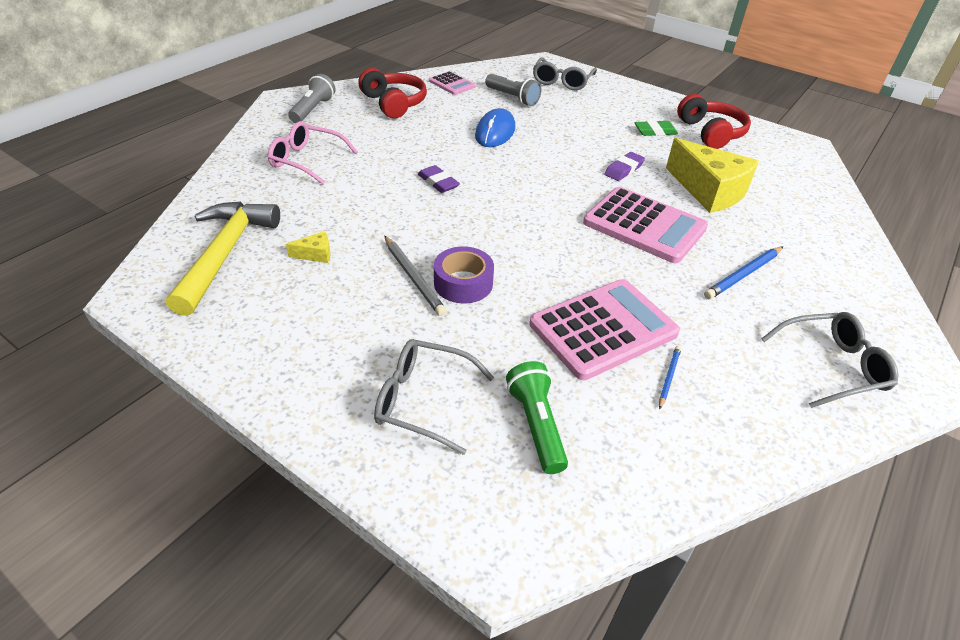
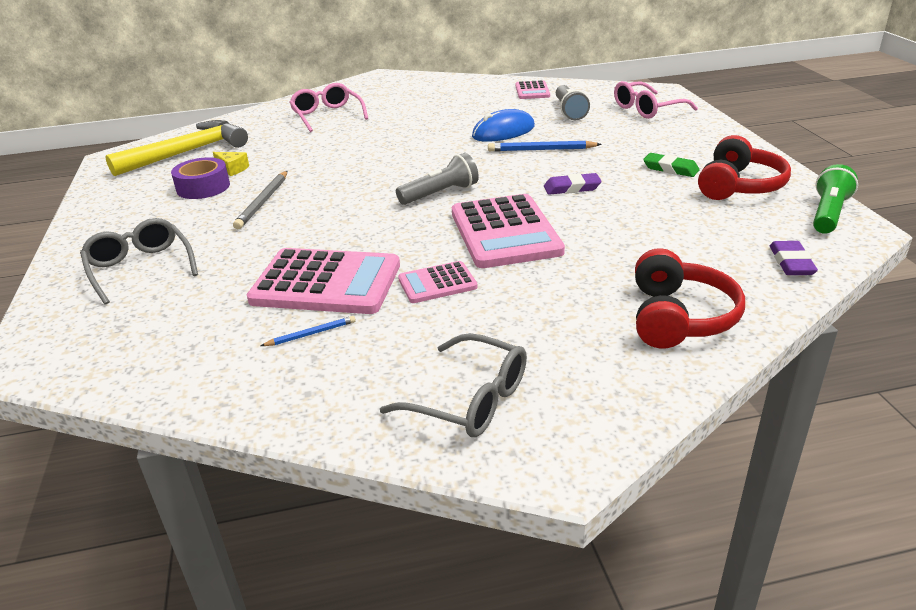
camera: 45 degrees right, 10 degrees down
(313, 109) = (389, 86): grey flashlight -> grey flashlight (440, 194)
(394, 103) = (456, 94): red headphones -> red headphones (678, 317)
(438, 182) = (390, 152): purple eraser -> purple eraser (791, 262)
(463, 283) = (287, 217): purple tape -> purple tape (203, 187)
(536, 425) = (172, 313): green flashlight -> green flashlight (828, 214)
(562, 81) = (647, 109): grey glasses -> pink glasses
(673, 289) = (437, 283): none -> pink calculator
(709, 191) = (631, 229): yellow cheese -> none
(743, 275) = (528, 300): blue pencil -> blue pencil (541, 150)

